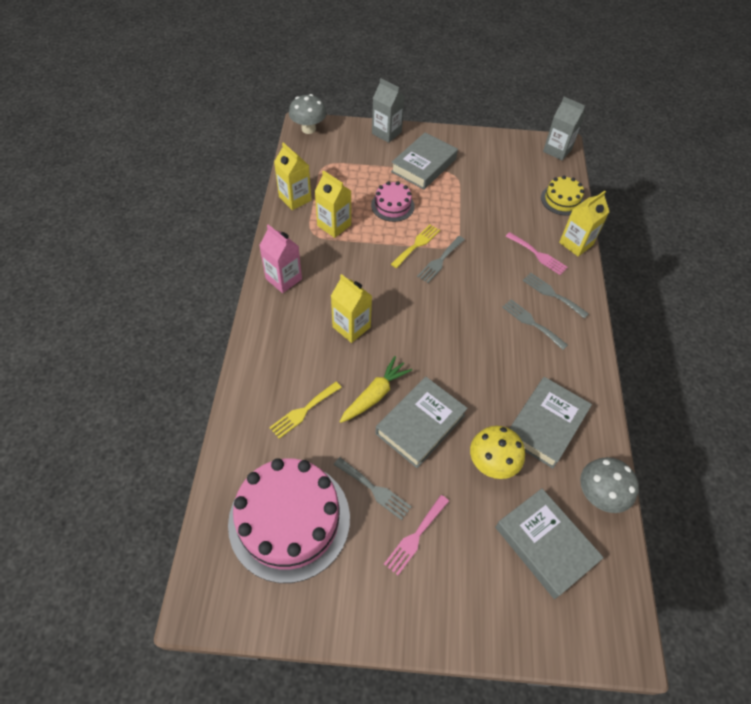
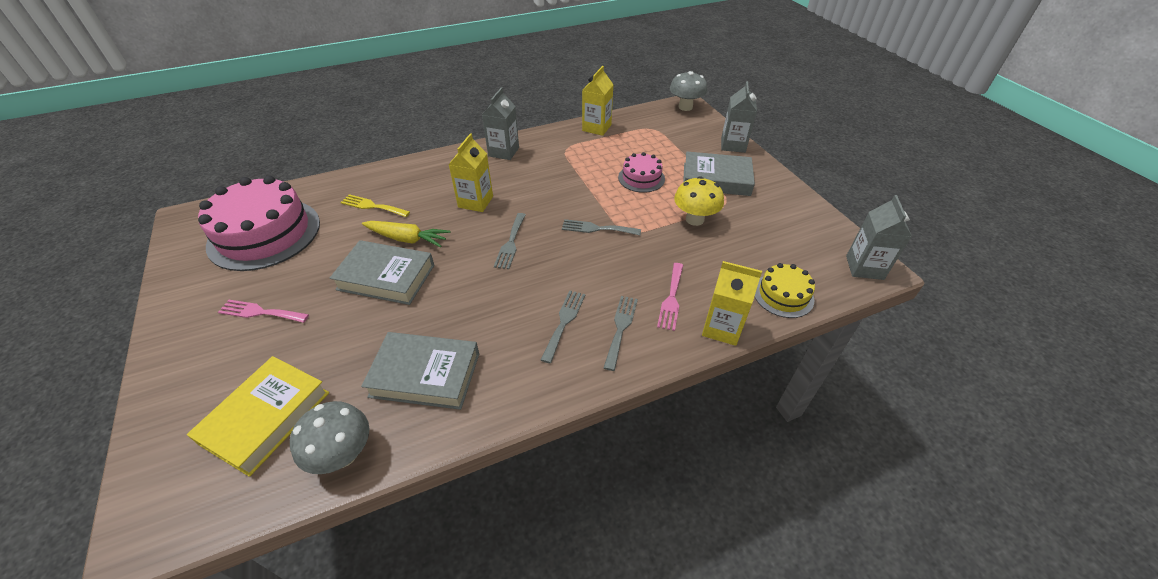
camera: 65 degrees right, 10 degrees down
(283, 279) = (503, 152): pink carton -> grey carton
(334, 225) = (585, 155): yellow carton -> none
(374, 489) = (305, 271): grey fork -> grey fork (511, 243)
(417, 244) = (605, 207): yellow fork -> none
(492, 463) = (358, 343): yellow mushroom -> yellow mushroom (694, 219)
(545, 544) = (266, 418): grey book -> yellow book

